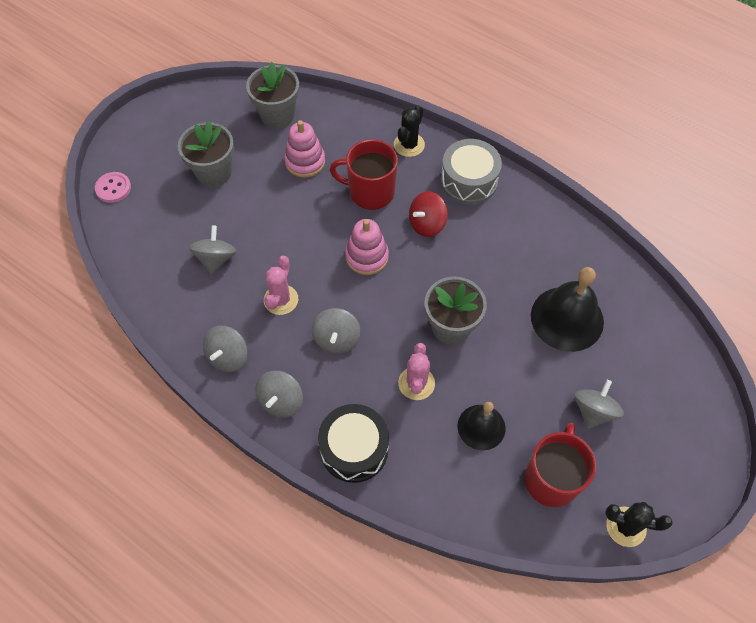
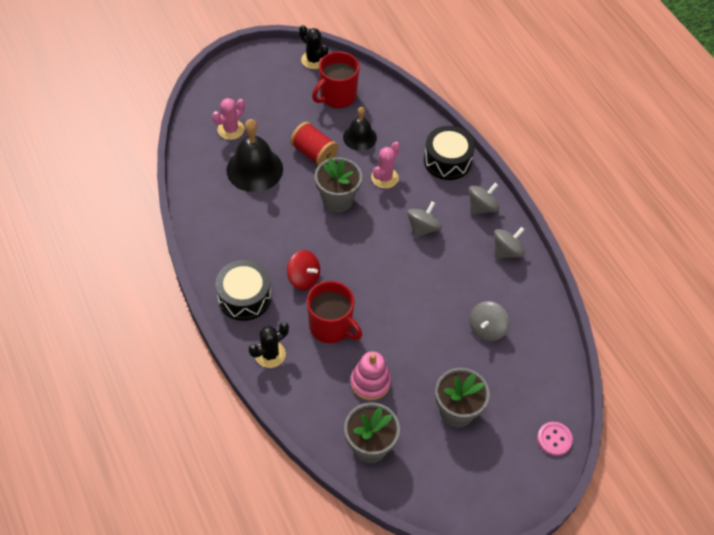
camera: 155 degrees left, 5 degrees down
(281, 300) = (450, 273): pink cactus -> pink cactus (230, 130)
(367, 257) = (366, 275): pink stacking toy -> none
(427, 224) = (303, 278): red spinning top -> red spinning top turned 45 degrees clockwise
(469, 181) = (244, 297): grey drum -> black drum
(518, 374) = (314, 153): none -> red spool
(593, 411) = (284, 115): grey spinning top -> none

